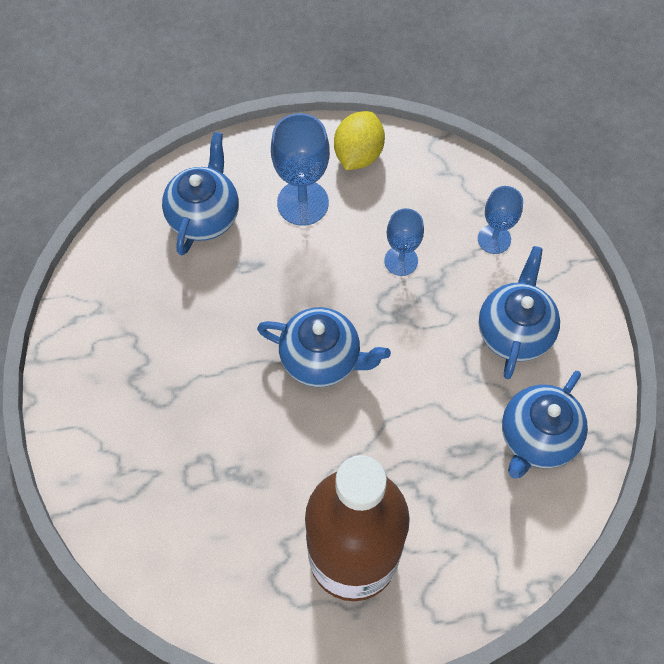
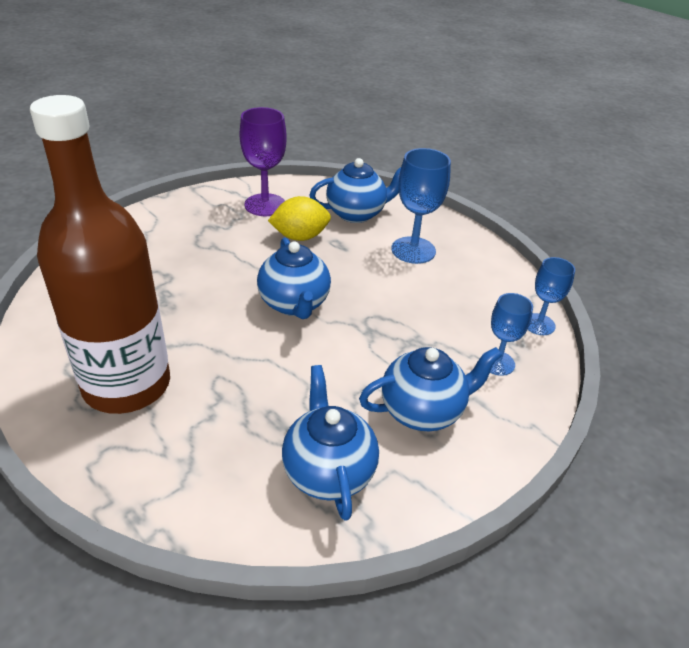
camera: 55 degrees right, 25 degrees down
(127, 299) = (265, 205): none -> purple goblet
(358, 154) = (482, 262): yellow lemon -> yellow lemon (300, 237)
(401, 261) = (419, 315): blue goblet -> blue goblet (538, 324)
(536, 438) = (328, 471): blue teapot -> blue teapot turned 75 degrees clockwise

